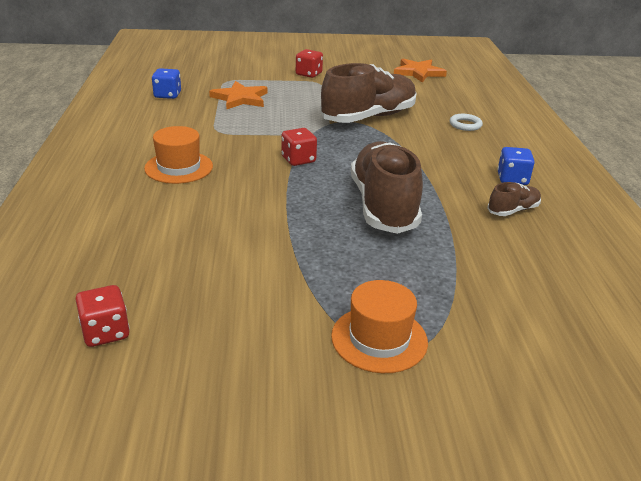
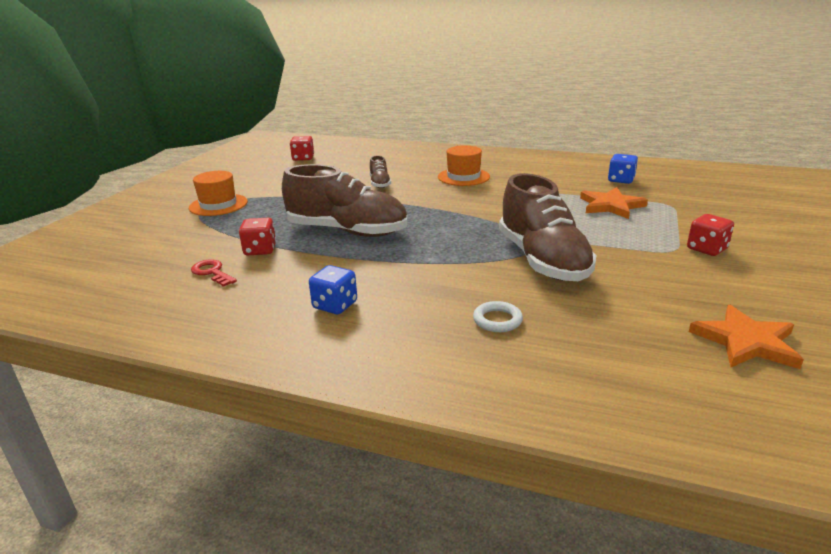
camera: 115 degrees right, 5 degrees down
(298, 160) = (452, 213): red dice -> red dice (260, 250)
(513, 210) = (282, 284): brown shoe -> brown shoe (380, 183)
(537, 257) = (212, 272): none -> red key

